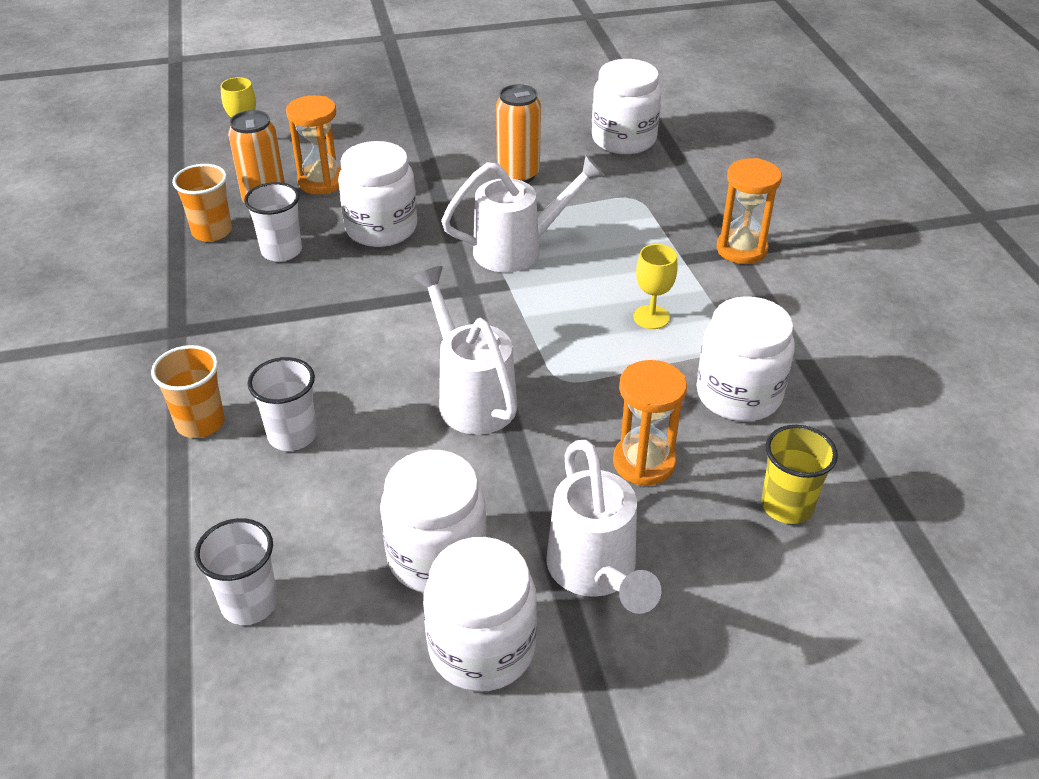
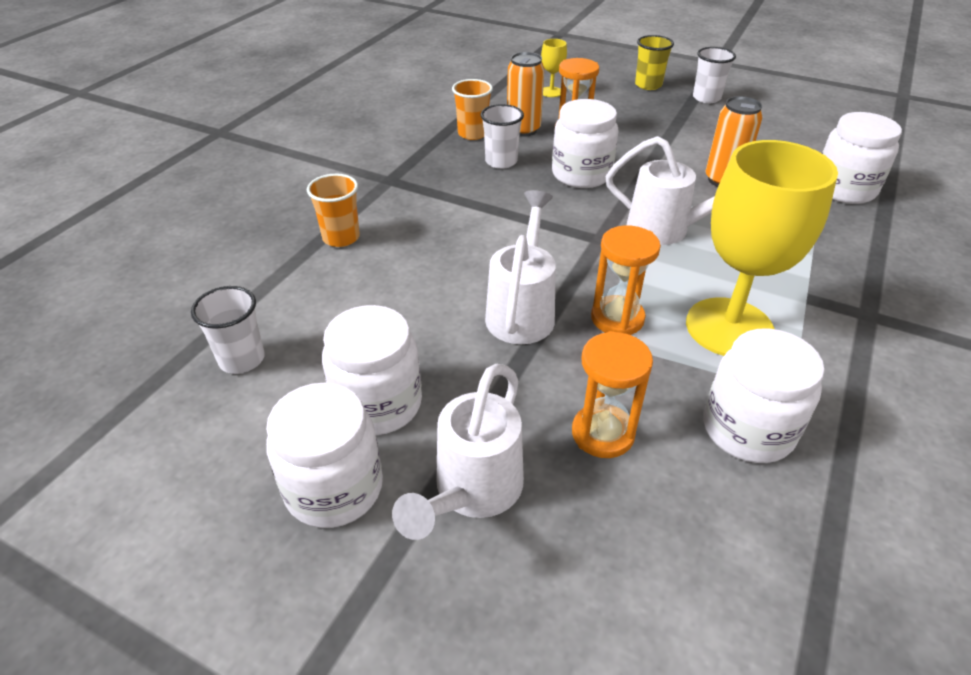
camera: 40 degrees right, 0 degrees up
(292, 435) = (382, 273): white cup -> white cup (706, 98)
(651, 317) = (729, 327): yellow goblet -> yellow goblet, size x2.39
(741, 249) = (875, 315): orange hourglass -> orange hourglass (617, 318)
(787, 506) = (697, 551): yellow cup -> yellow cup (648, 85)

